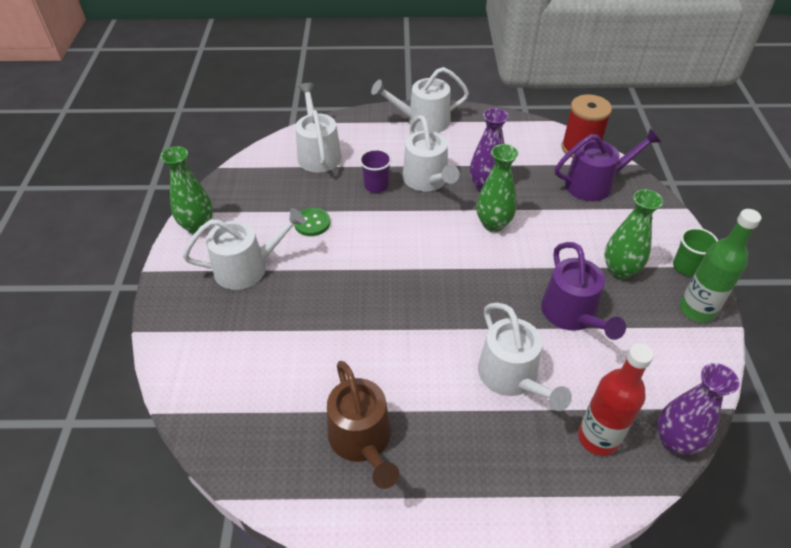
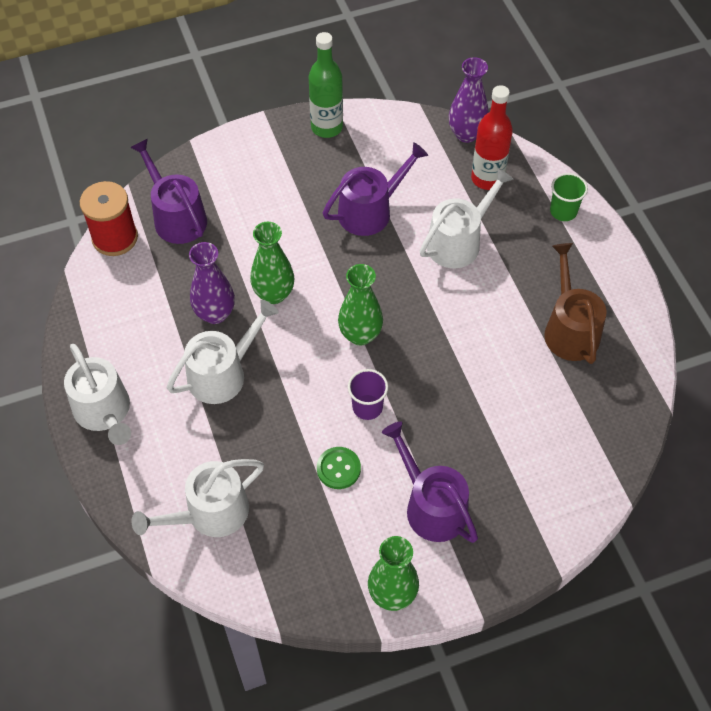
camera: 110 degrees left, 10 degrees up
(247, 267) = (431, 506): white watering can -> purple watering can
(362, 440) = (569, 329): brown watering can -> brown watering can turned 60 degrees counterclockwise
(376, 186) = (251, 424): purple cup -> purple cup (367, 407)
(620, 270) = (299, 183): green vase -> green vase (360, 335)
(686, 267) = (275, 136): green cup -> green cup (563, 211)

